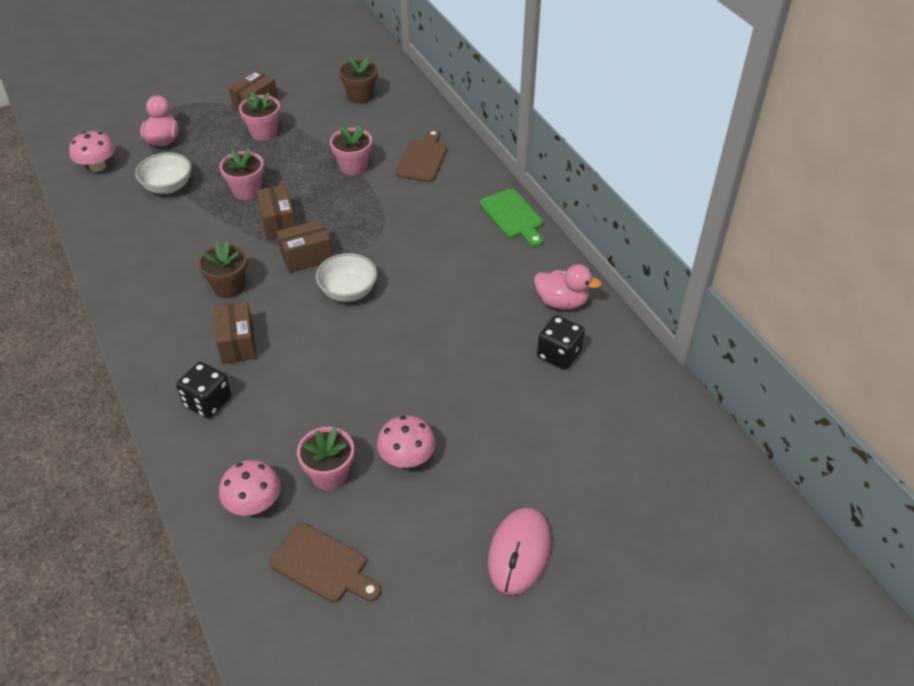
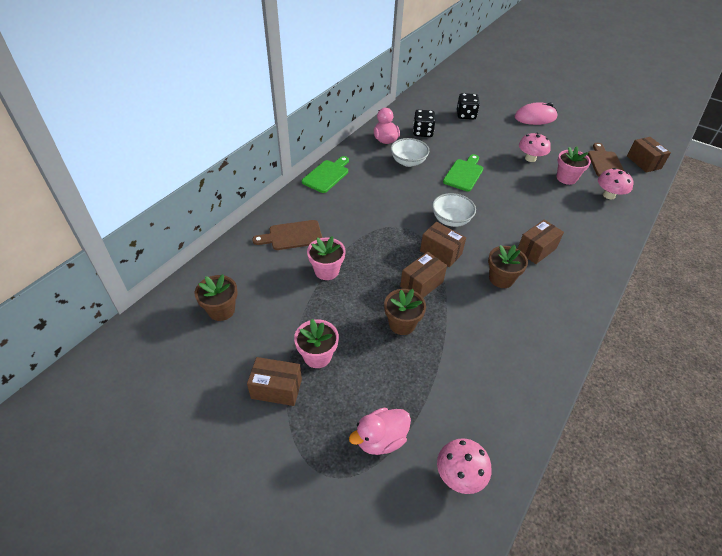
camera: 120 degrees left, 0 degrees up
(168, 186) = (439, 386): white bowl -> white bowl (408, 162)
(208, 402) = (583, 241): black dice -> black dice (466, 115)
(247, 190) = (402, 324): pink flower pot -> brown flower pot
(280, 637) = (643, 162): none -> brown box
(426, 351) = (464, 174): none -> green cutting board

